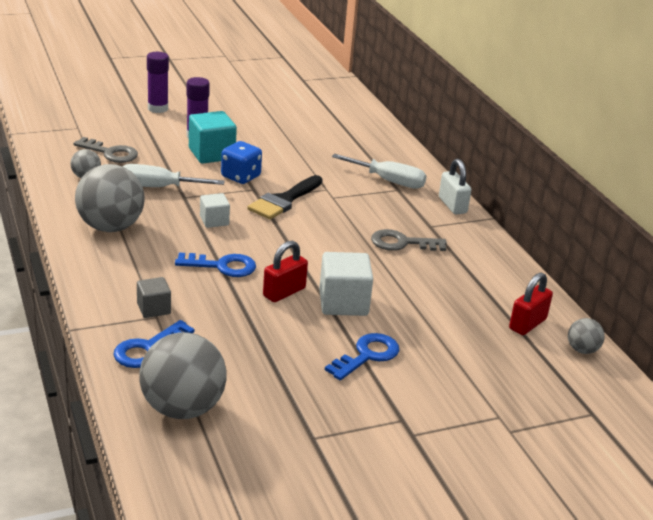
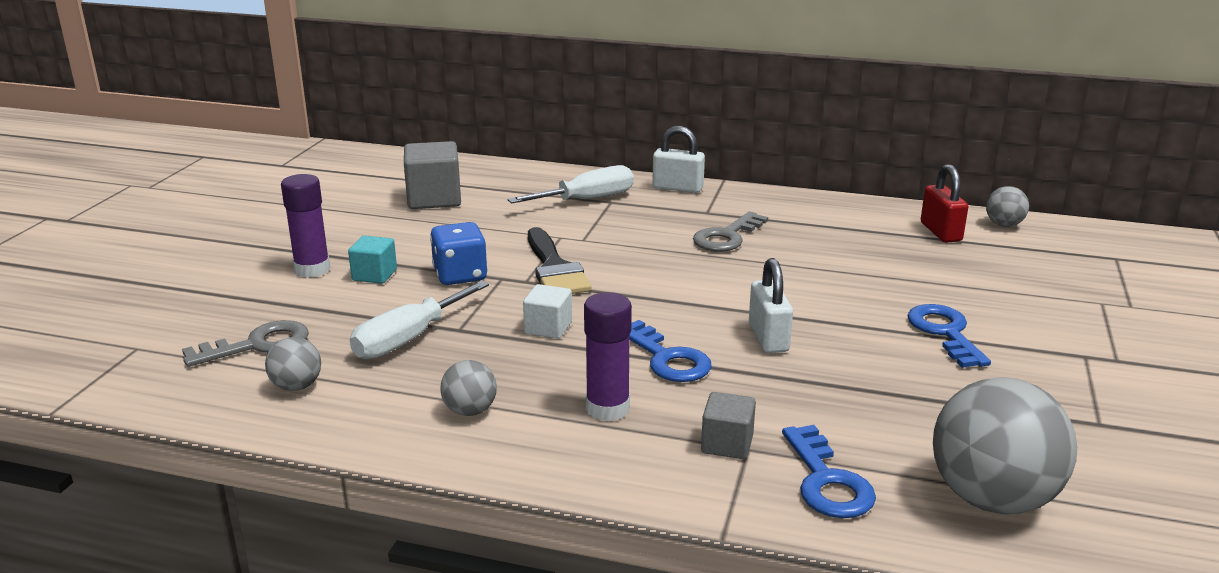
camera: 50 degrees left, 5 degrees down
(110, 227) = (470, 411): grey ball -> grey ball, size x0.47
(158, 108) = (190, 271): purple glue stick -> purple glue stick (607, 408)
(211, 154) = (374, 275): turquoise cube -> turquoise cube, size x0.59
(222, 266) = (667, 358): blue key -> blue key turned 105 degrees clockwise
(284, 292) = (768, 337): red padlock -> white padlock
(322, 136) = (434, 199): none -> grey cube
(343, 303) = (823, 310): white cube -> none

